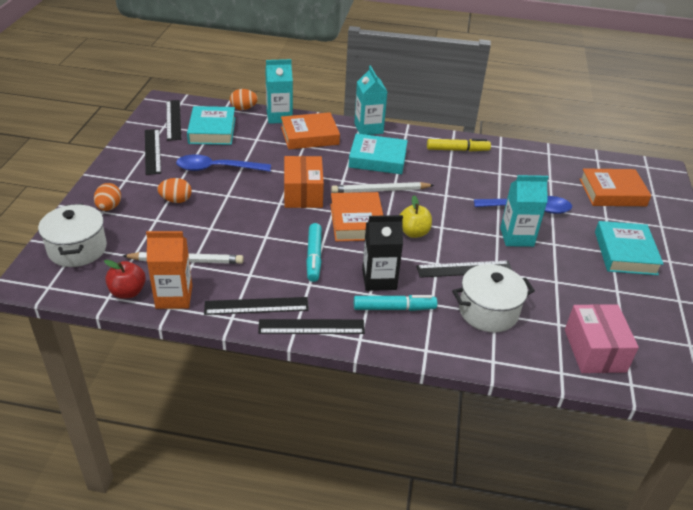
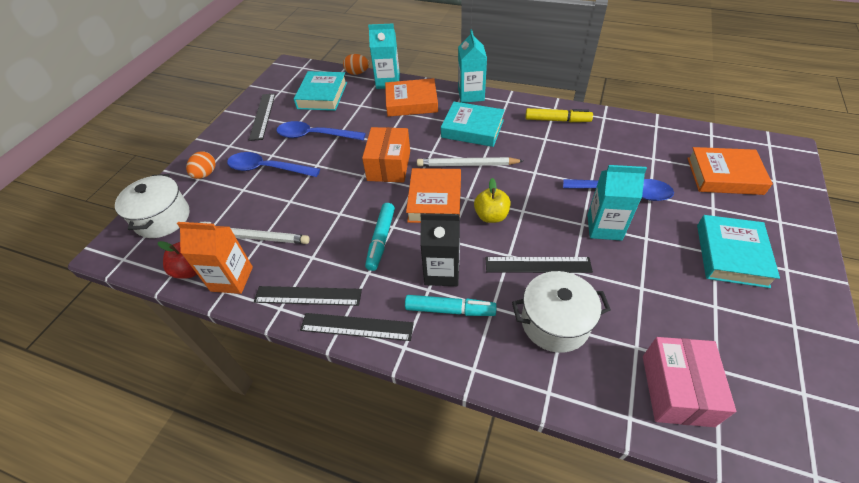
camera: 15 degrees right, 10 degrees up
(173, 120) = (291, 84): black ruler -> none
(176, 200) = (267, 169): orange egg -> blue spoon

